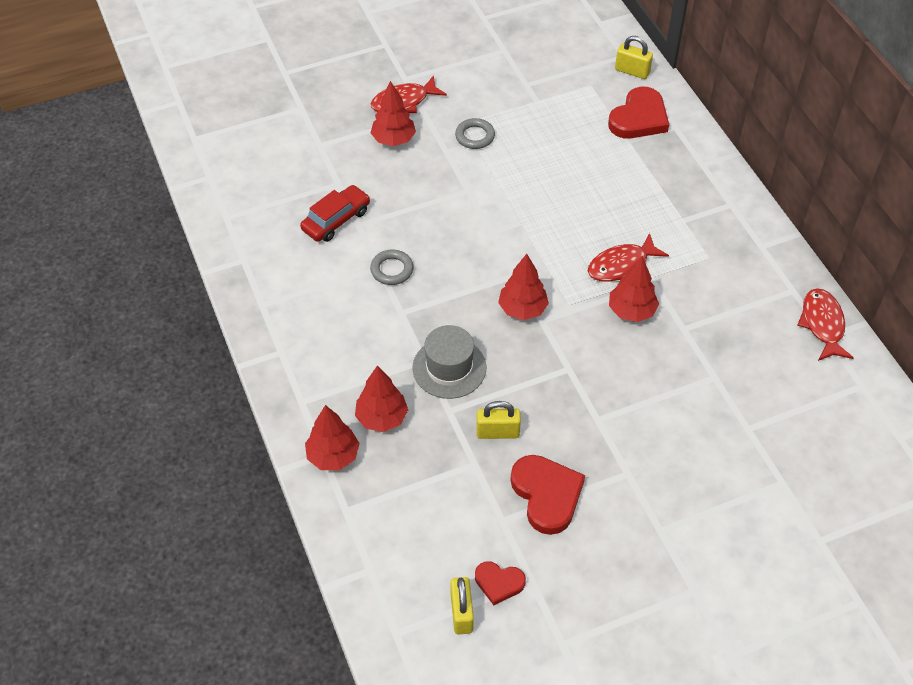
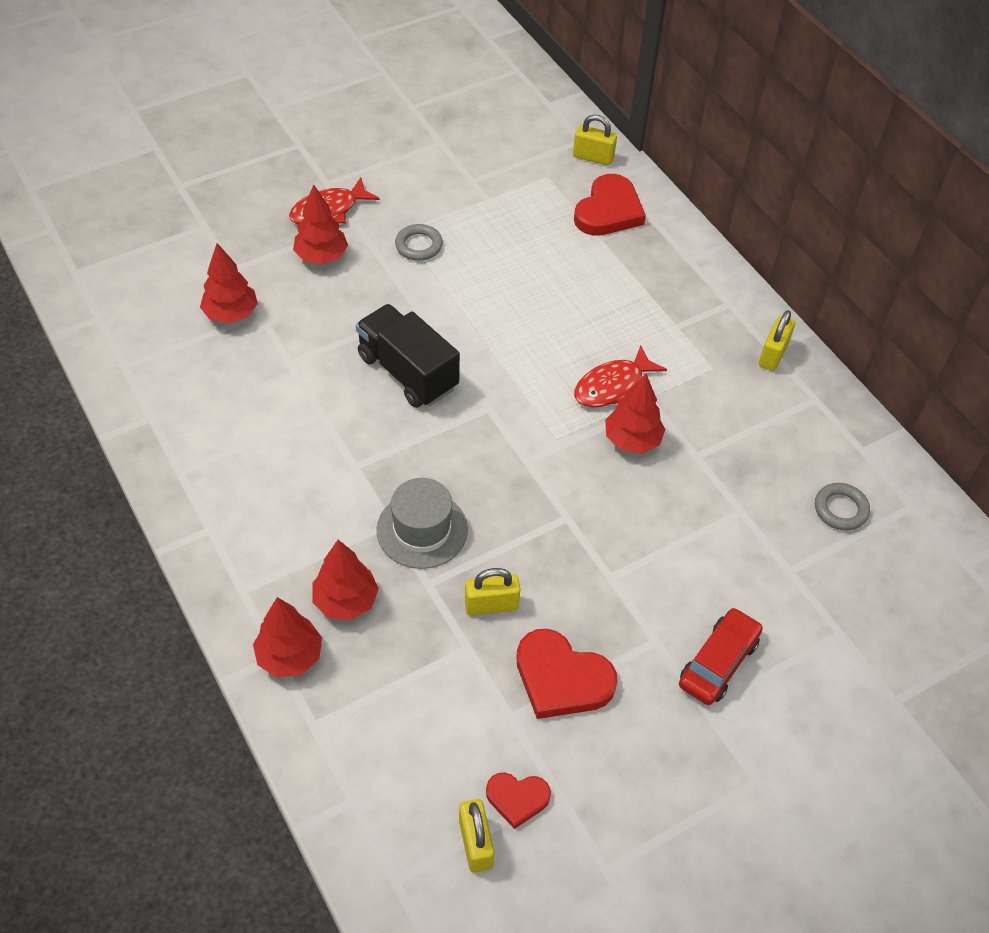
camera: 10 degrees left, 0 degrees up
(336, 220) = (262, 359): red car -> red car (718, 662)
(392, 270) = (337, 414): grey ring -> grey ring (840, 509)
(453, 240) = (407, 372): none -> black truck
(522, 309) = (502, 449): red tree -> red tree (231, 314)
(547, 495) = (561, 678): red heart -> red heart turned 150 degrees clockwise
(762, 250) = (773, 354): none -> yellow padlock
(822, 324) = (856, 437): red fish -> none

